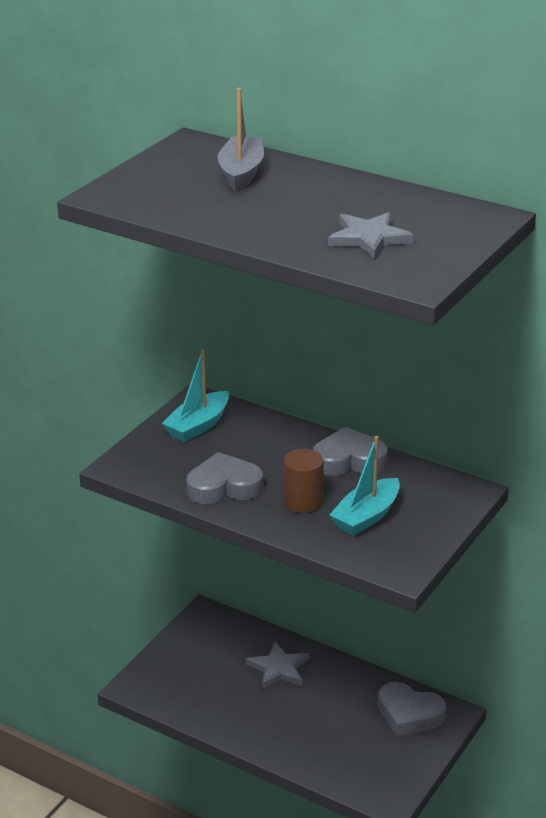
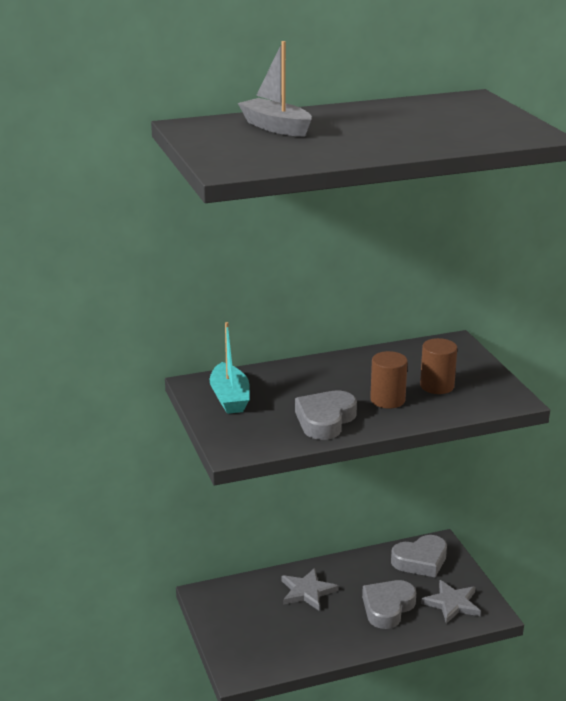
camera: 50 degrees left, 5 degrees down
(349, 460) = (361, 364): grey heart -> grey heart (387, 608)
(366, 517) = (437, 386): turquoise boat -> brown cylinder
(369, 238) = (452, 128): grey star -> grey star (452, 604)

